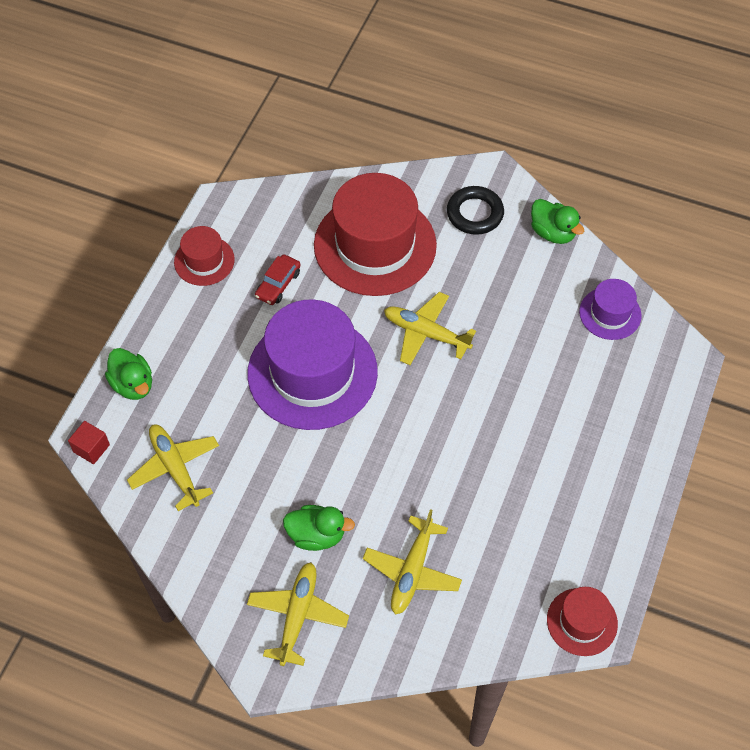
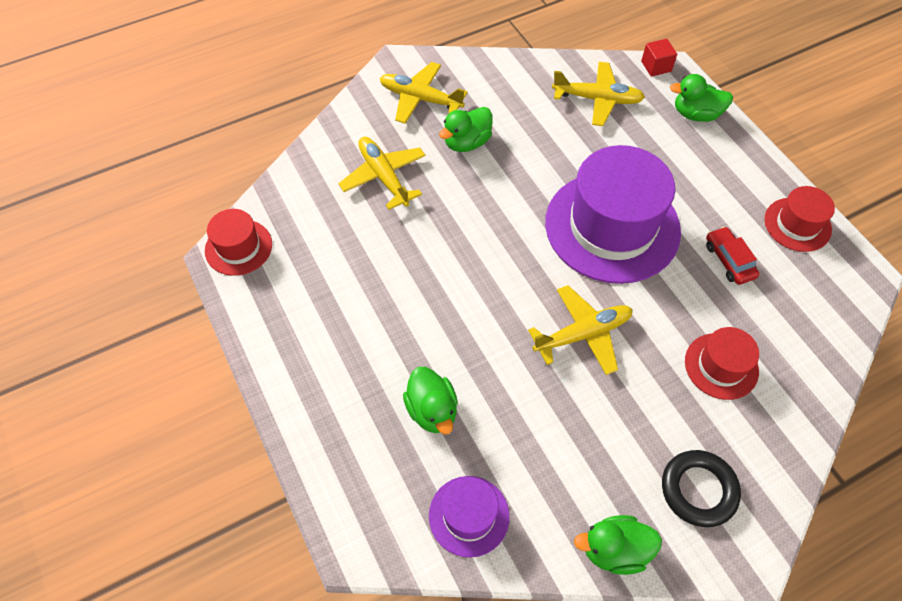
camera: 130 degrees right, 0 degrees up
(298, 615) = (420, 99): yellow plane -> yellow plane turned 150 degrees clockwise
(375, 245) = (721, 366): red hat -> red hat, size x0.49
(569, 381) = (432, 410): none -> green duck

